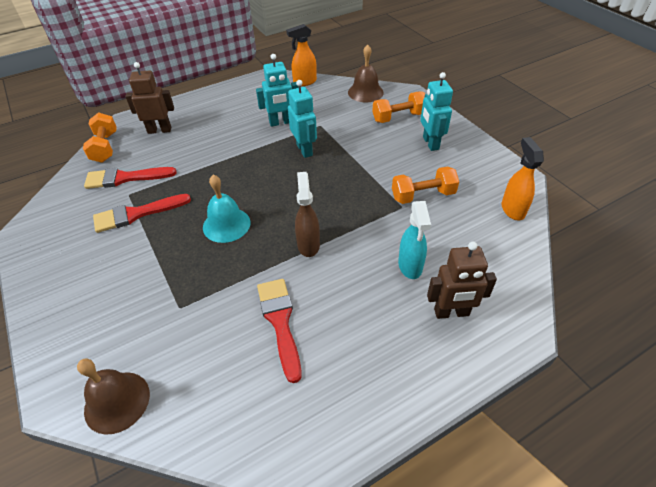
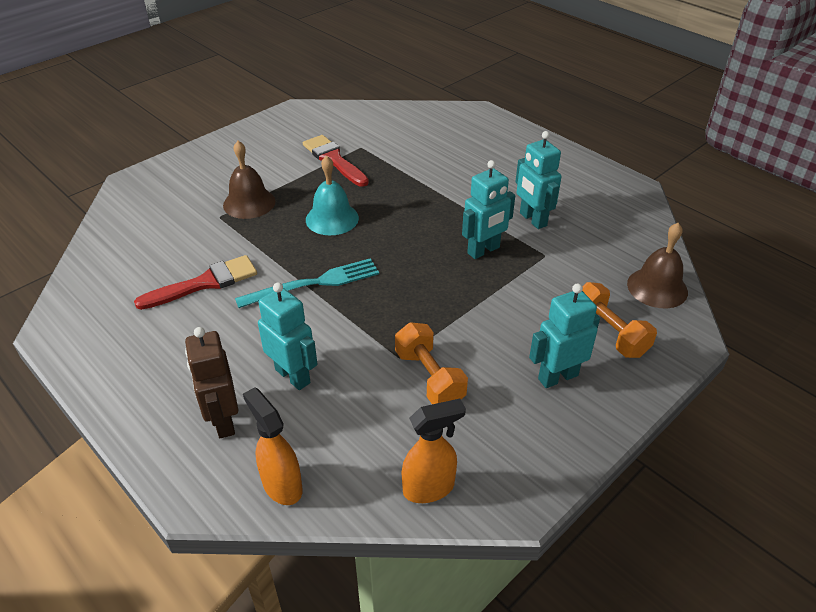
camera: 75 degrees right, 5 degrees down
(105, 147) = (427, 112): orange dumbbell -> none
(117, 402) = (124, 210): brown bell -> brown bell (249, 203)
(125, 178) = (384, 138): red brush -> none
(159, 130) = (471, 136): brown robot -> none
(304, 82) = (643, 222): orange spray bottle -> orange spray bottle (281, 485)
(308, 244) = (314, 284): brown spray bottle -> turquoise fork
(410, 266) = (293, 376): turquoise spray bottle -> turquoise robot

